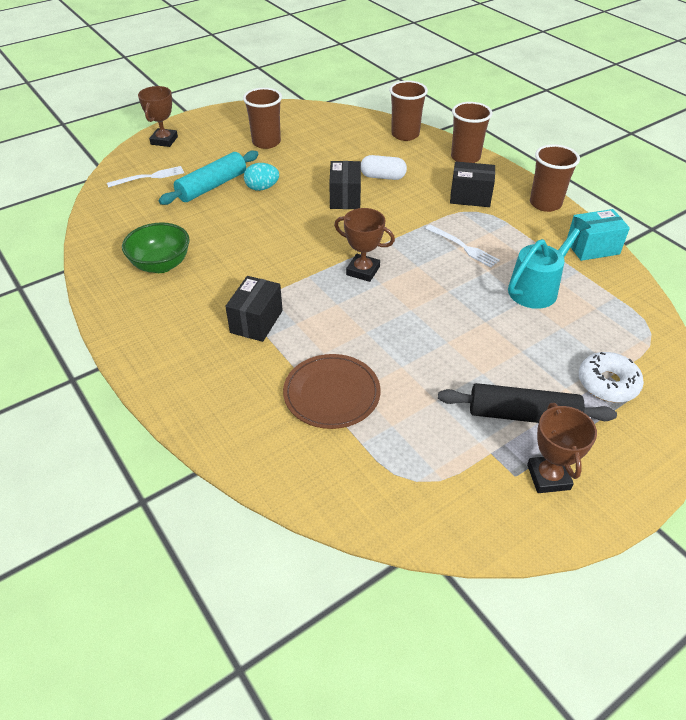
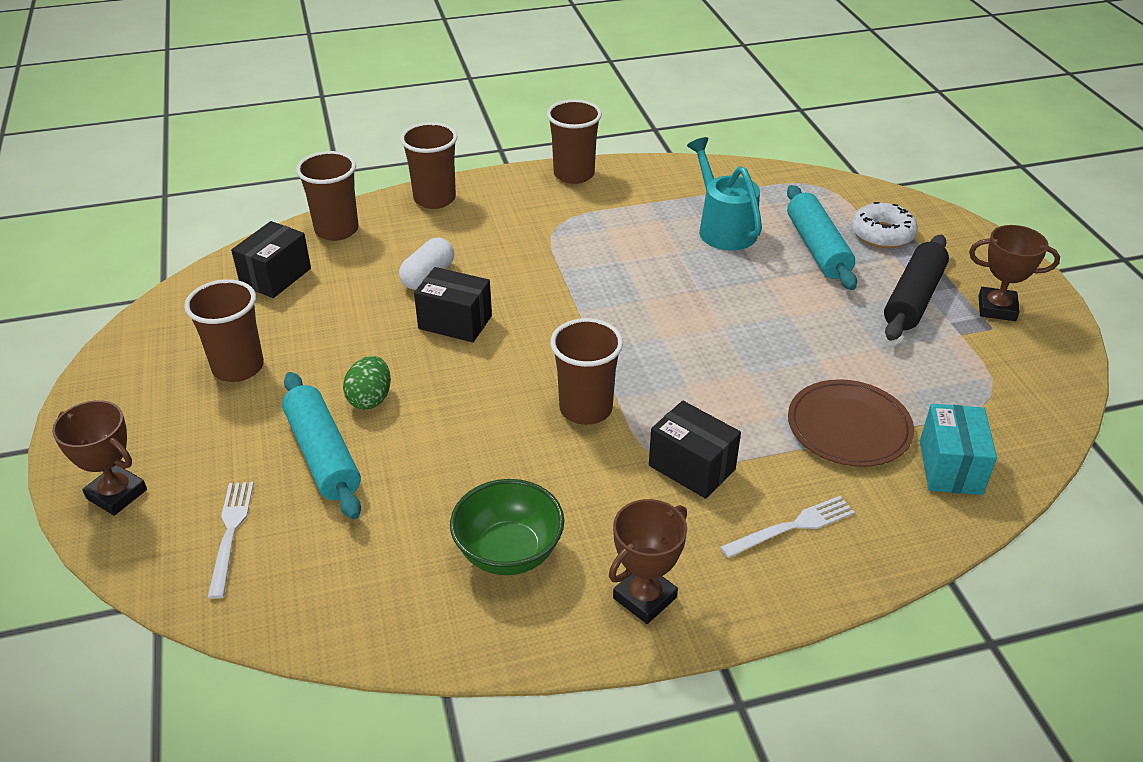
camera: 70 degrees left, 5 degrees down
(262, 188) = (370, 399): turquoise egg -> green egg
(291, 266) = (585, 409): none -> brown cup
(363, 271) = (629, 346): brown trophy -> brown trophy (644, 598)
(463, 247) = (623, 255): white fork -> white fork (792, 527)
(470, 197) = (525, 221): black box -> black box (276, 277)
(552, 345) = (817, 248): none -> turquoise rolling pin
(592, 248) = (672, 172): turquoise box -> turquoise box (950, 467)

